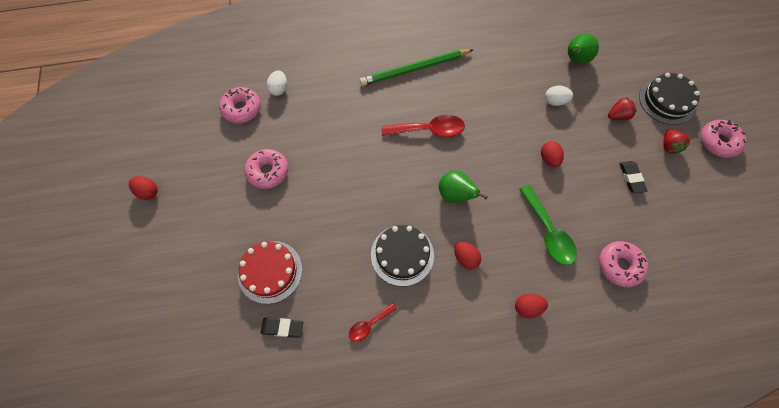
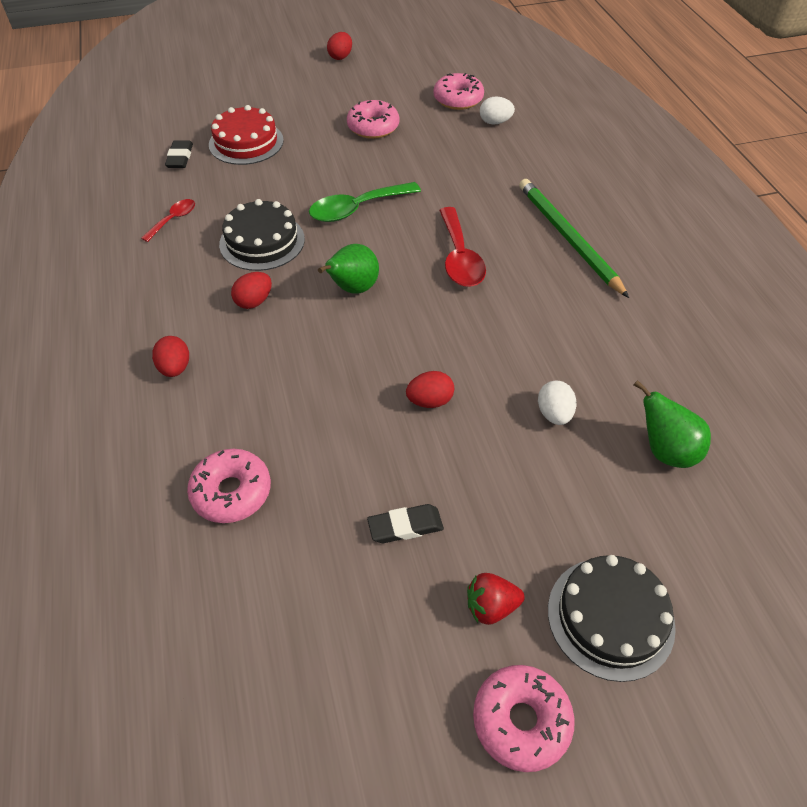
camera: 85 degrees right, 15 degrees down
(369, 325) = (173, 220): red spoon -> red spoon turned 75 degrees clockwise
(548, 232) = (294, 396): green spoon -> green spoon (357, 209)
(618, 116) = (546, 515): red strawberry -> none

